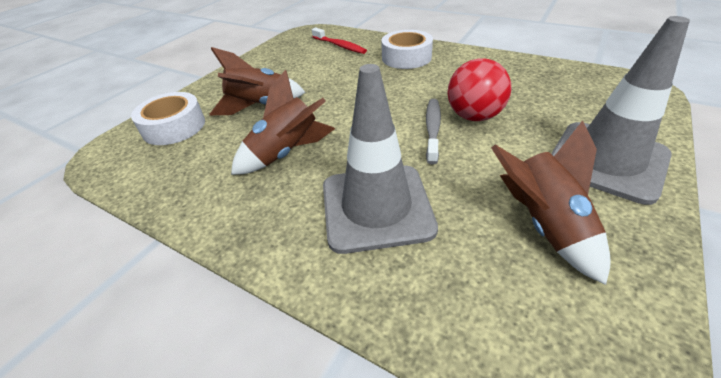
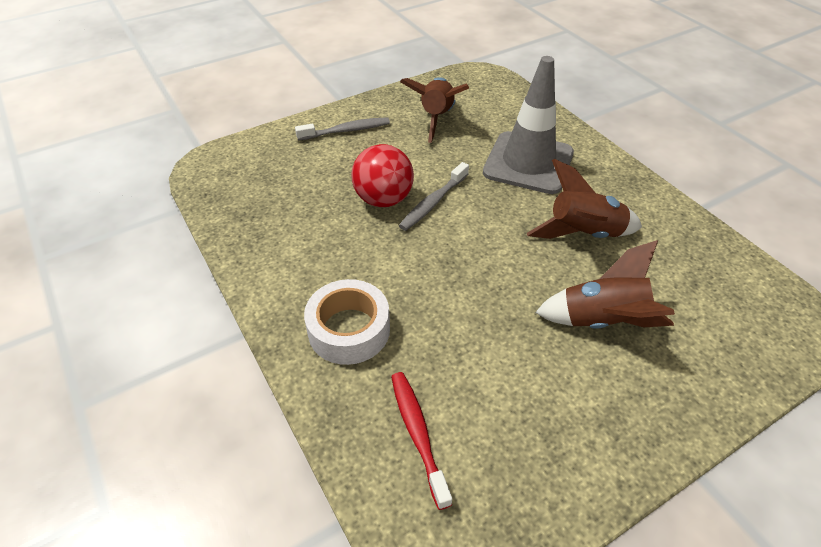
camera: 155 degrees left, 5 degrees up
(174, 127) = (722, 335): white tape -> none
(606, 161) = (346, 130): grey traffic cone -> grey toothbrush

